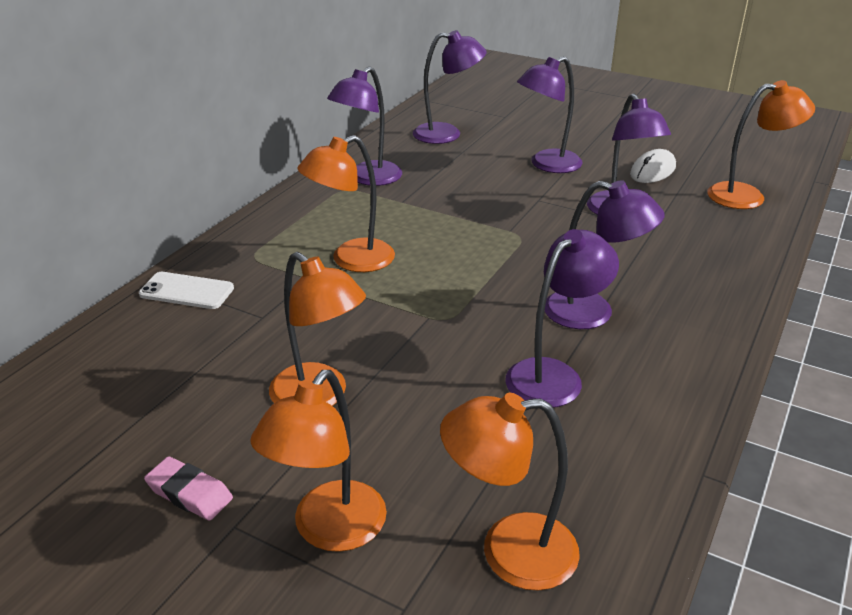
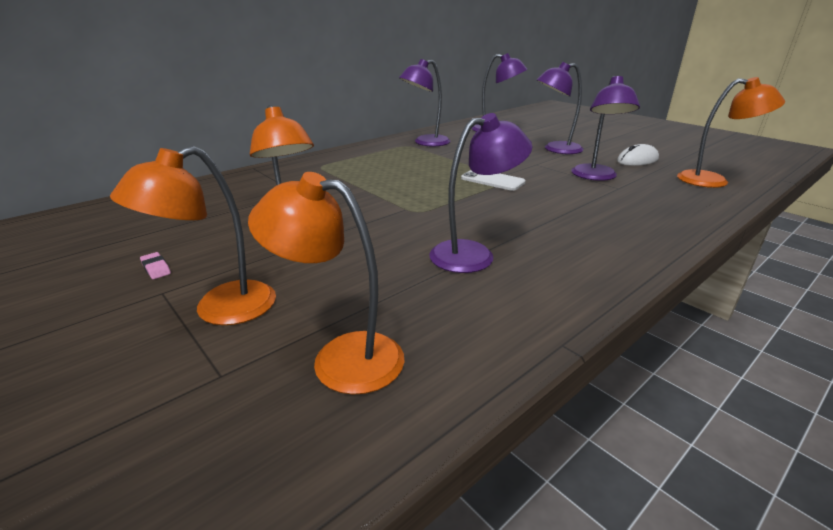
camera: 20 degrees right, 5 degrees down
(187, 291) = (265, 175): white phone -> white phone (492, 180)
(190, 493) = (156, 268): pink eraser -> pink eraser, size x0.64
(351, 260) = (379, 175): orange lamp -> none
(593, 313) = (533, 225): purple lamp -> none

